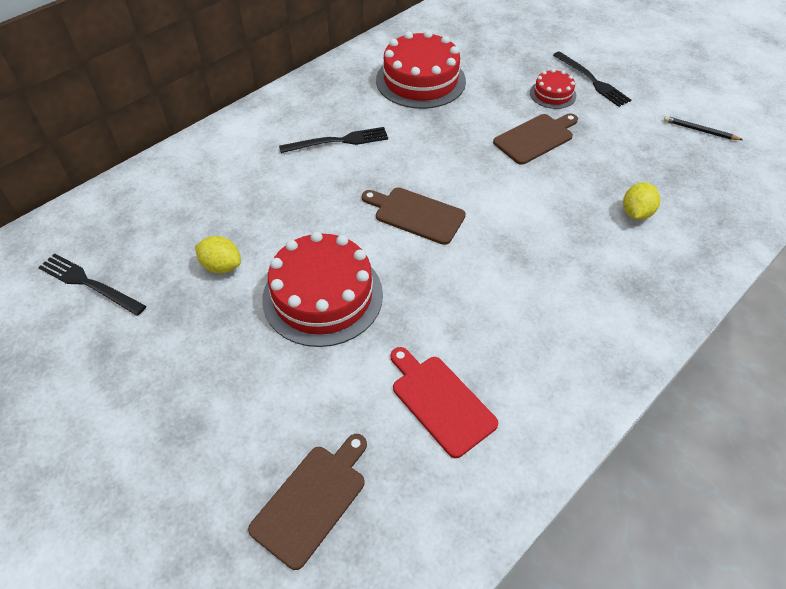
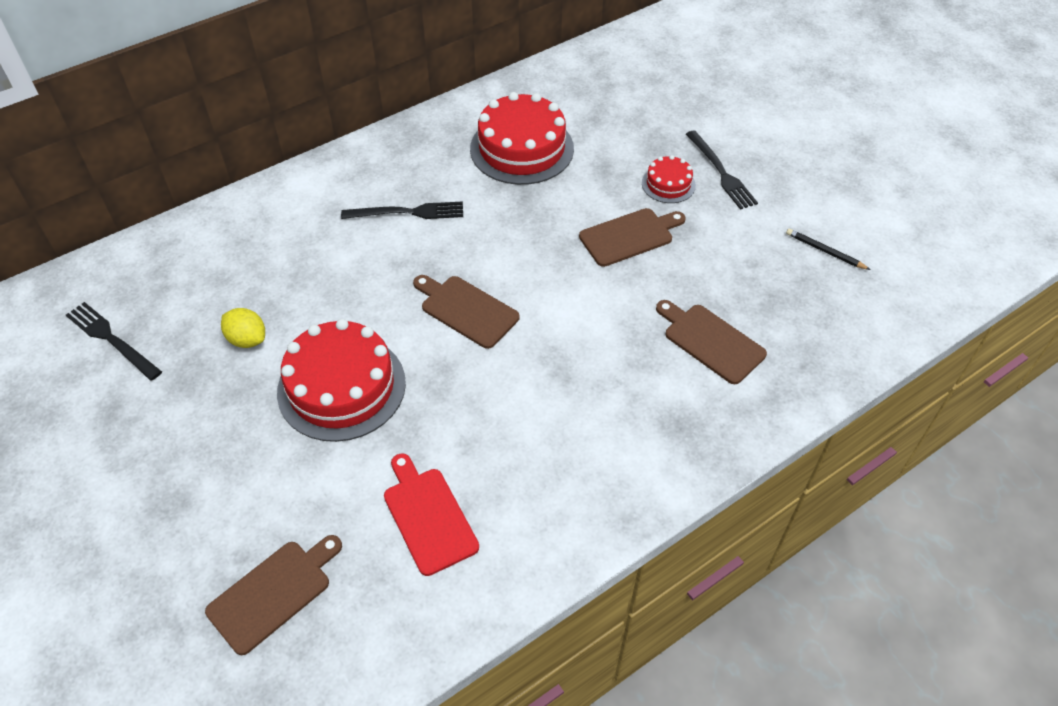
camera: 10 degrees right, 0 degrees up
(636, 213) = (711, 341): yellow lemon -> brown cutting board

